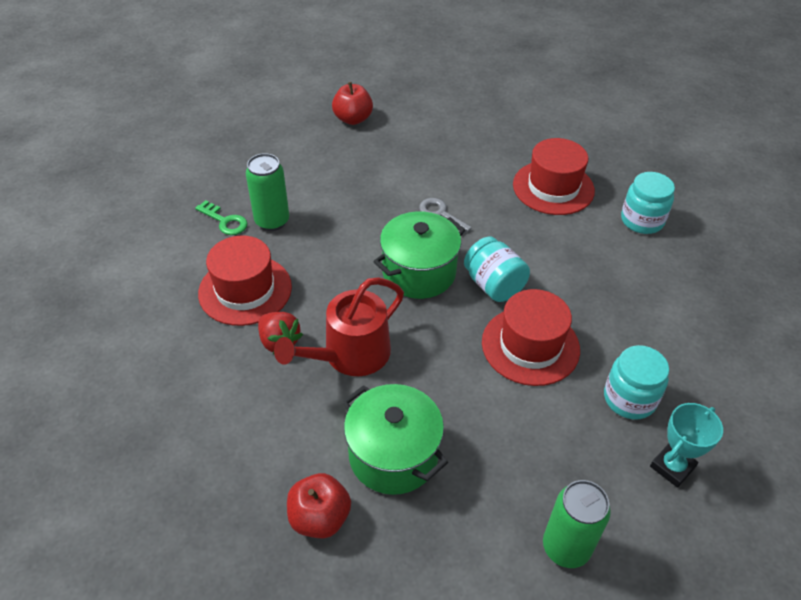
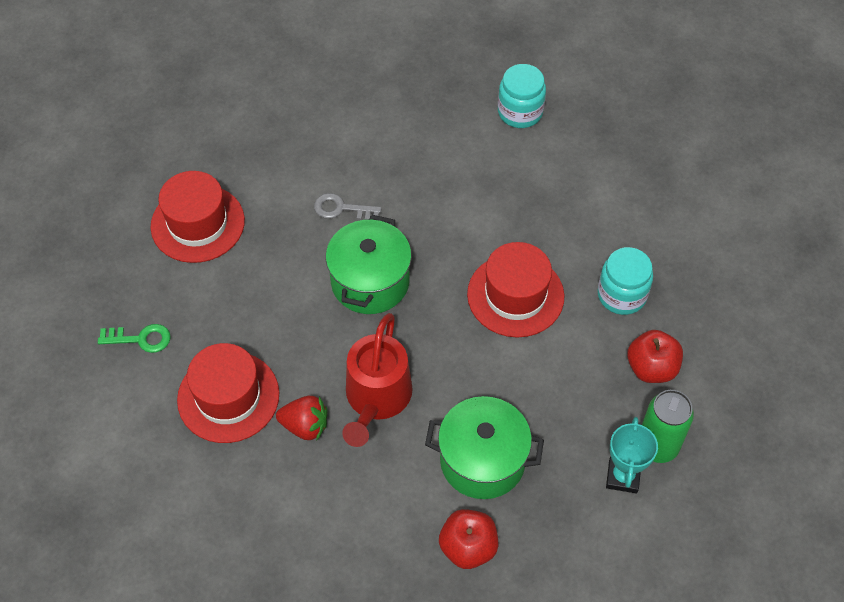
camera: 35 degrees left, 10 degrees up
(272, 221) = (188, 311): green can -> none
(353, 119) = (164, 145): red apple -> red apple (651, 368)
(493, 285) = (443, 255): turquoise jar -> none
(553, 187) = (420, 119): red hat -> red hat (197, 223)
(672, 467) = (687, 333): turquoise trophy -> turquoise trophy (623, 476)

